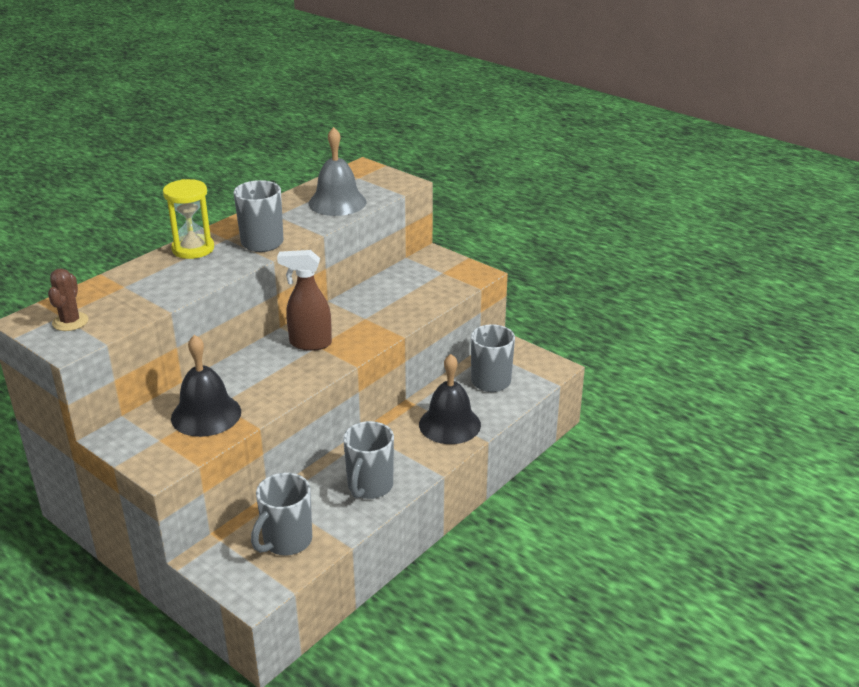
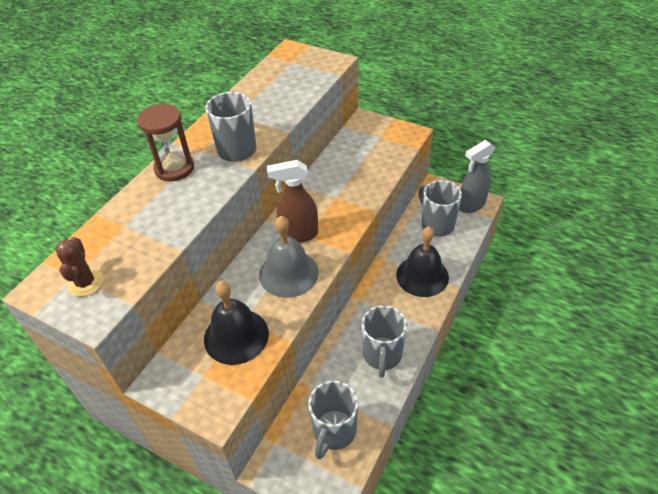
camera: 10 degrees left, 15 degrees up
(193, 249) = (174, 168): yellow hourglass -> brown hourglass
(337, 202) = (285, 92): grey bell -> grey bell (288, 273)
(540, 369) = (471, 205): none -> grey spray bottle

